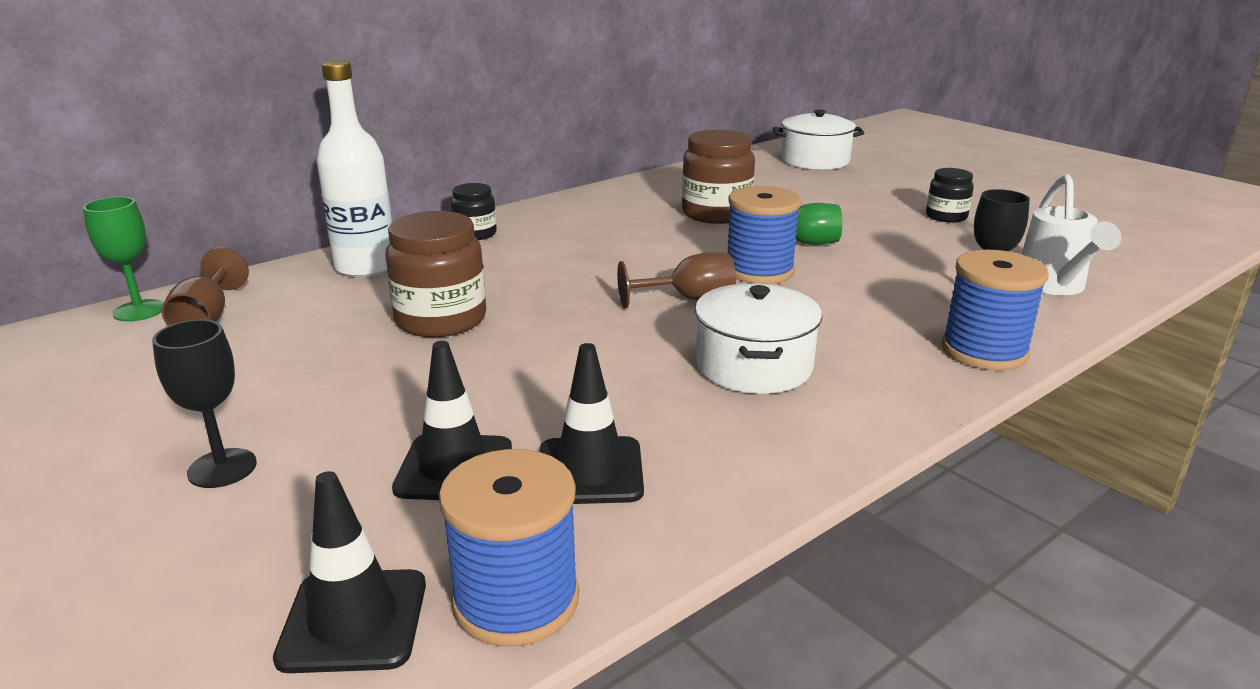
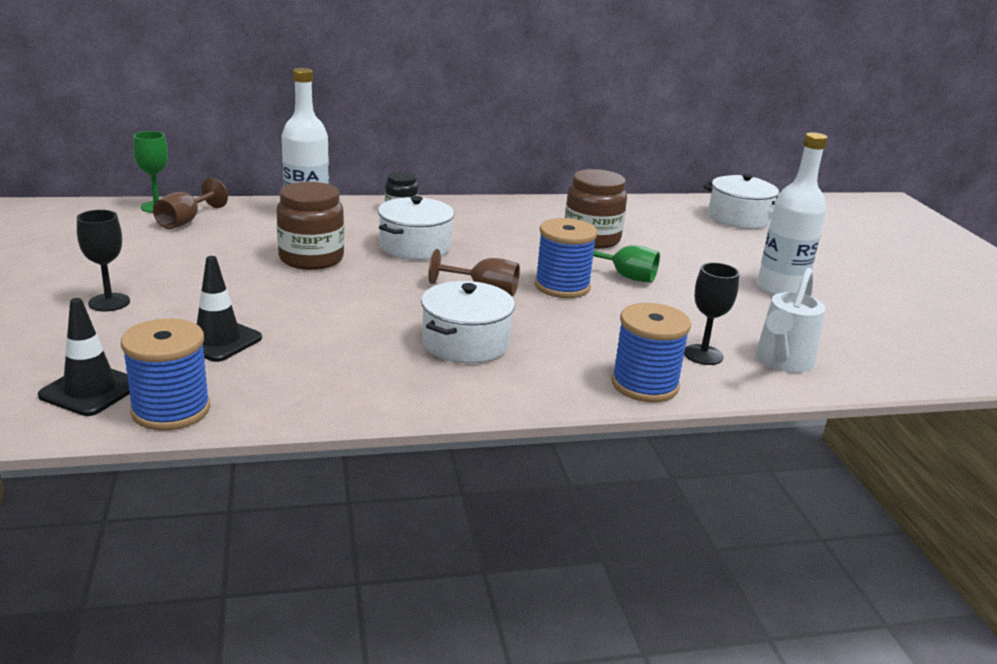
camera: 25 degrees right, 0 degrees up
(547, 271) = (415, 247): none -> white pot
(590, 471) = (286, 366): black traffic cone -> none
(946, 216) = (781, 289): black jar -> white bottle

